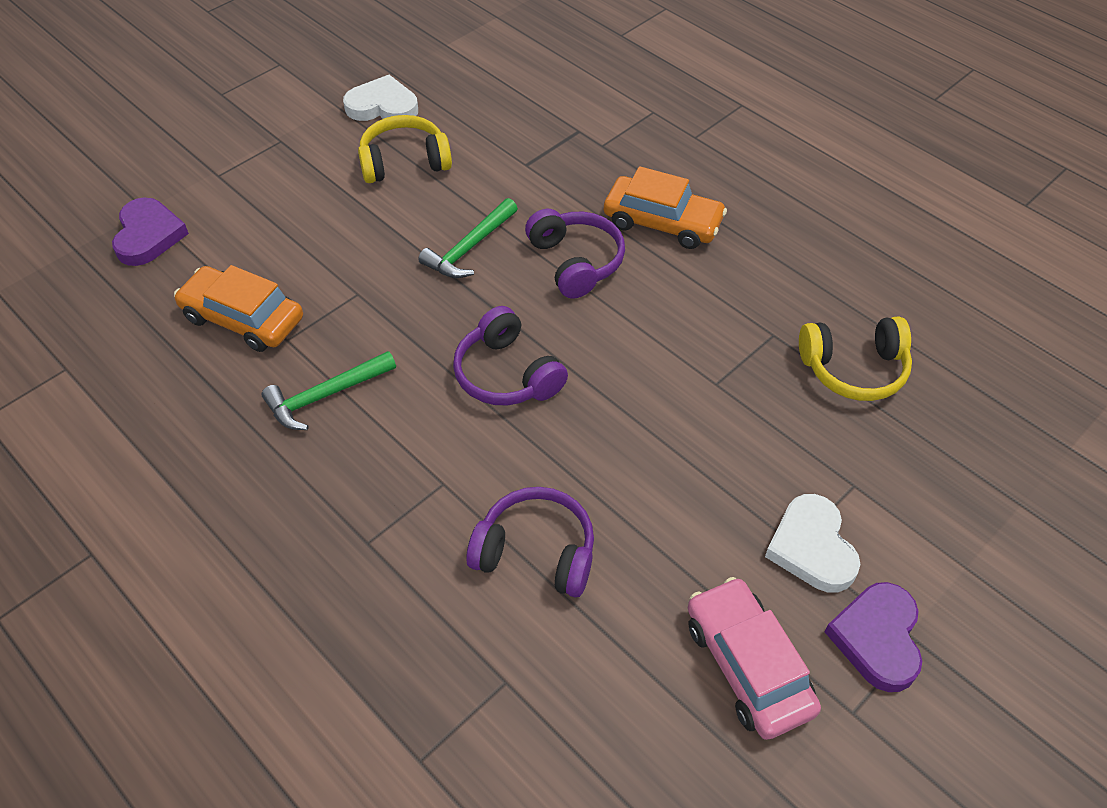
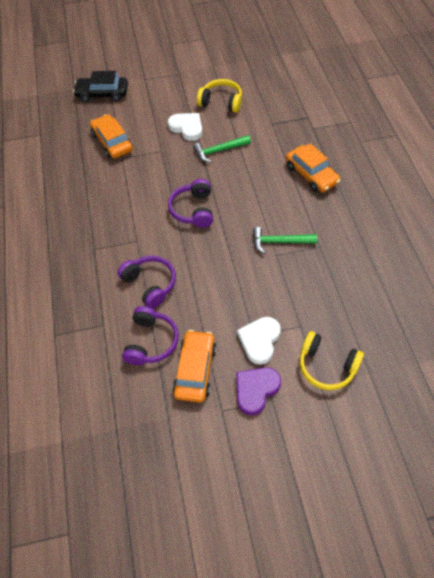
camera: 35 degrees right, 5 degrees up
(148, 235) = (102, 94): purple heart -> black car
(325, 396) = (119, 186): green hammer -> green hammer (279, 242)
(383, 106) = (231, 73): white heart -> white heart (187, 128)
(576, 262) = (259, 176): purple headphones -> purple headphones (151, 342)
(748, 665) = (195, 370): pink car -> orange car
(854, 369) = (344, 278): yellow headphones -> yellow headphones (326, 366)

